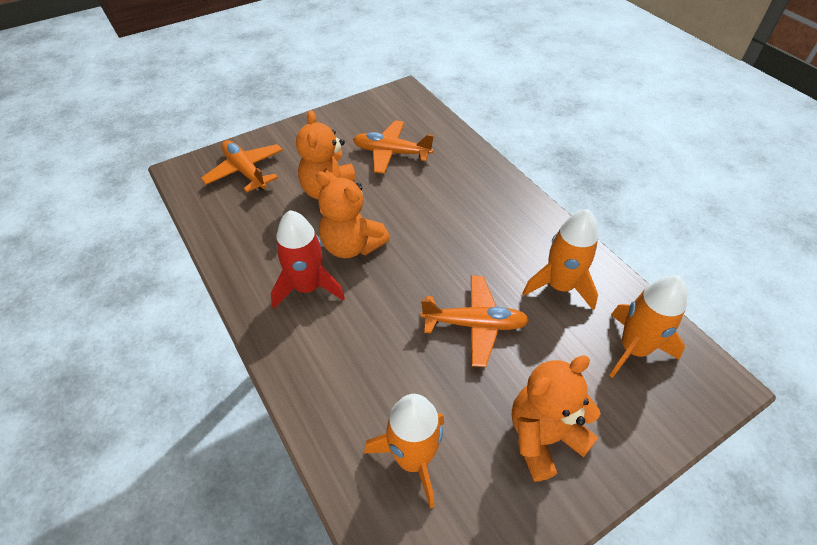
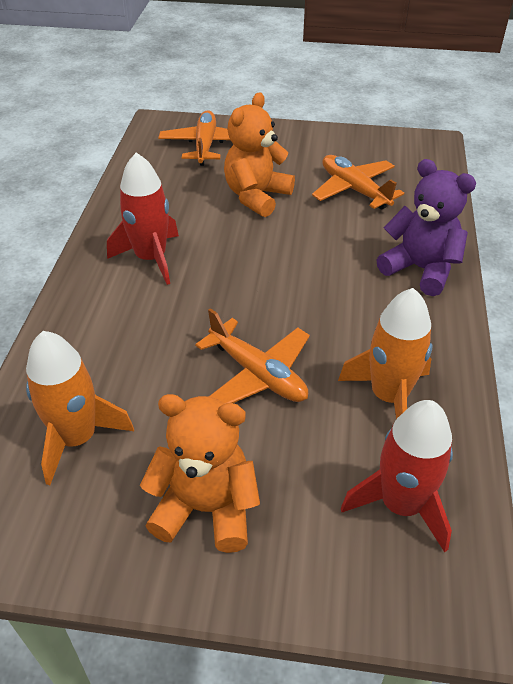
camera: 40 degrees right, 5 degrees down
(351, 246) = (225, 247): orange teddy bear -> none
(489, 188) = (420, 269): none -> purple teddy bear
(634, 349) = (401, 505): orange rocket -> red rocket

